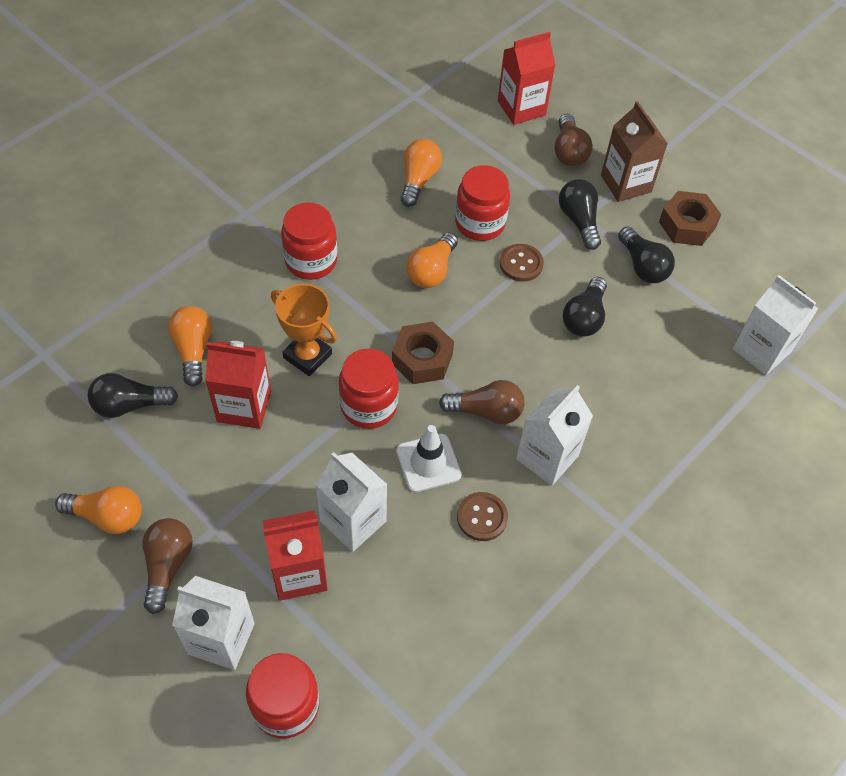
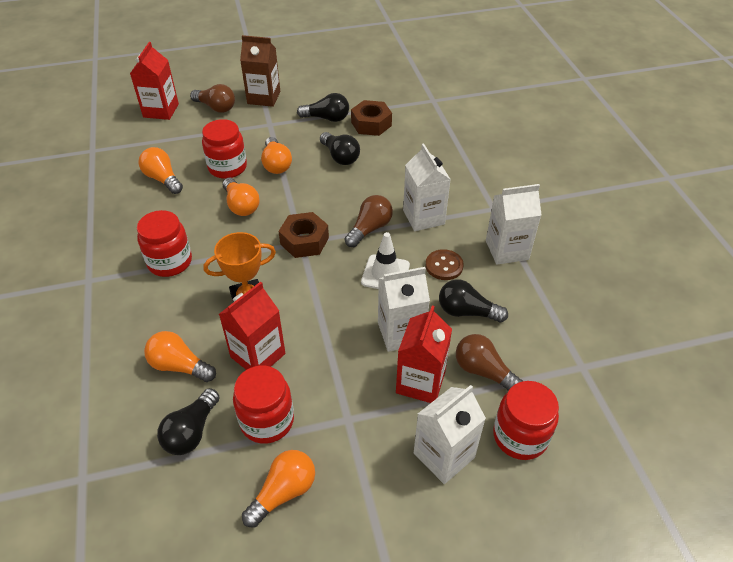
camera: 55 degrees left, 10 degrees down
(167, 566) = (359, 466): brown light bulb -> brown light bulb (483, 371)
(369, 406) = (317, 284): red jar -> red jar (267, 421)
(521, 264) = (276, 164): brown button -> orange light bulb
(579, 221) = (270, 127): black light bulb -> black light bulb (467, 312)
(687, 225) = (316, 90): brown nut -> brown nut (371, 124)
(761, 350) = (421, 104): white carton -> white carton (507, 250)

